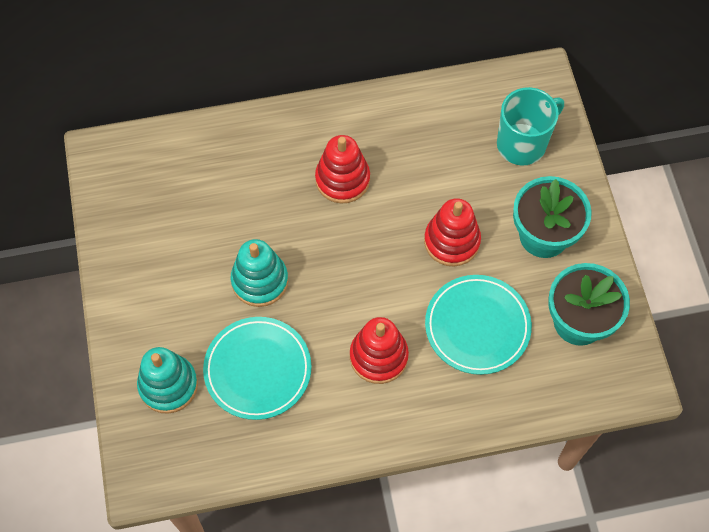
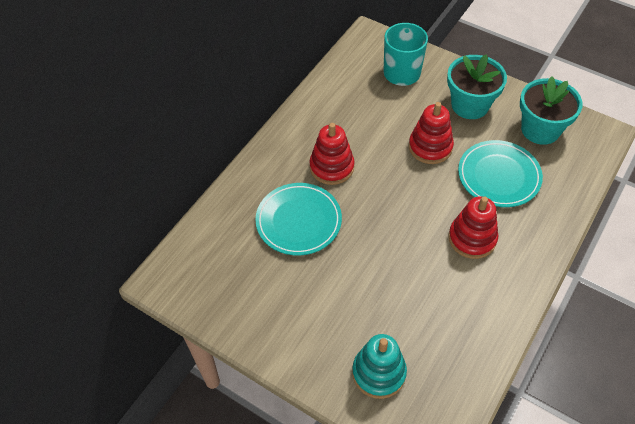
camera: 45 degrees left, 10 degrees down
(258, 369) = (418, 310): turquoise plate -> turquoise plate (298, 221)
(260, 281) = (355, 261): turquoise stacking toy -> none

